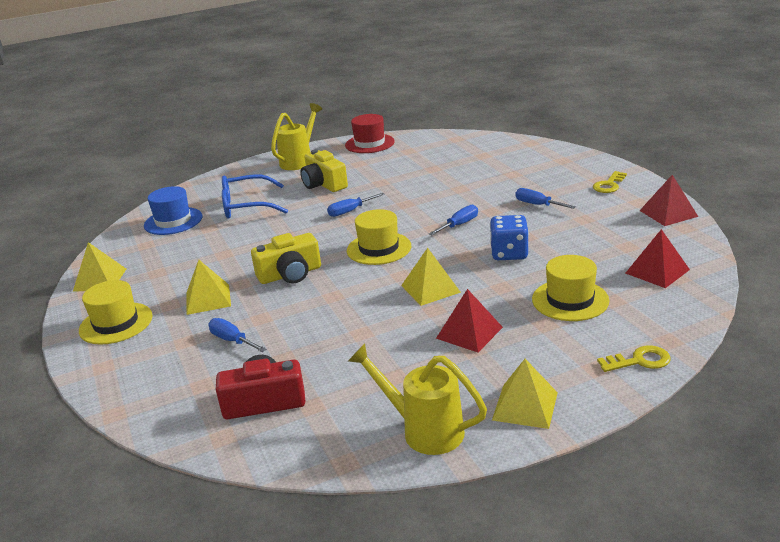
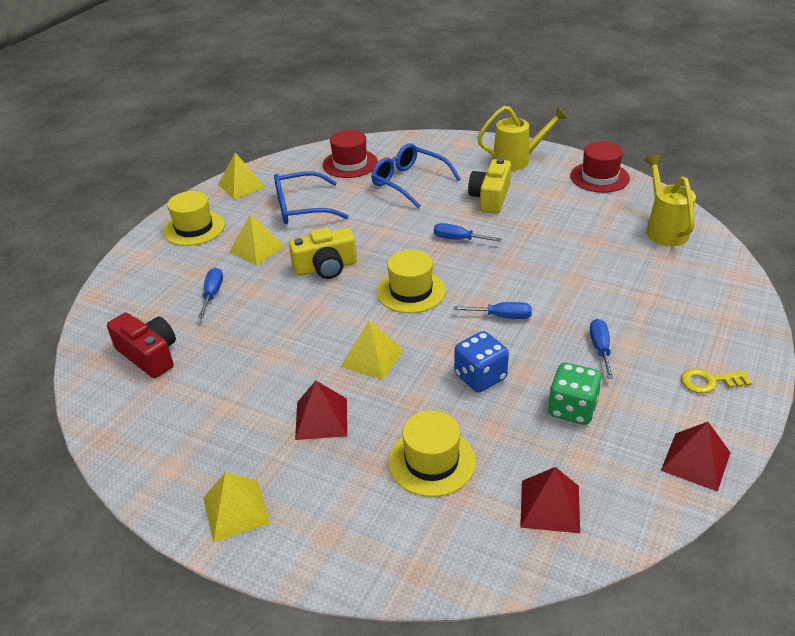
camera: 50 degrees right, 10 degrees up
(173, 221) = (350, 164): blue hat -> red hat
(191, 260) = (302, 207): none -> blue glasses
(290, 274) = (326, 267): yellow camera -> yellow camera turned 45 degrees counterclockwise
(424, 430) = (165, 463): yellow watering can -> yellow watering can (664, 229)
(580, 233) = (572, 409): none -> green dice
(639, 361) = (363, 563): yellow key -> none

